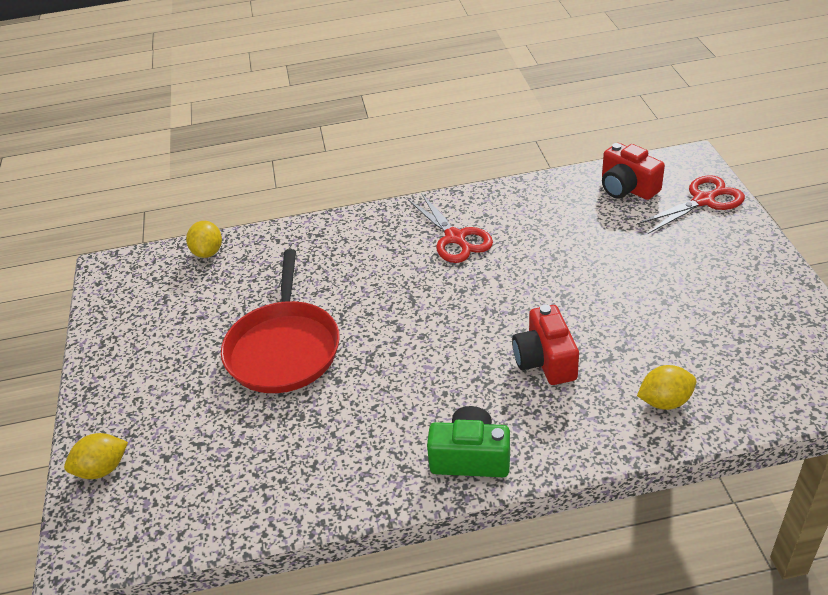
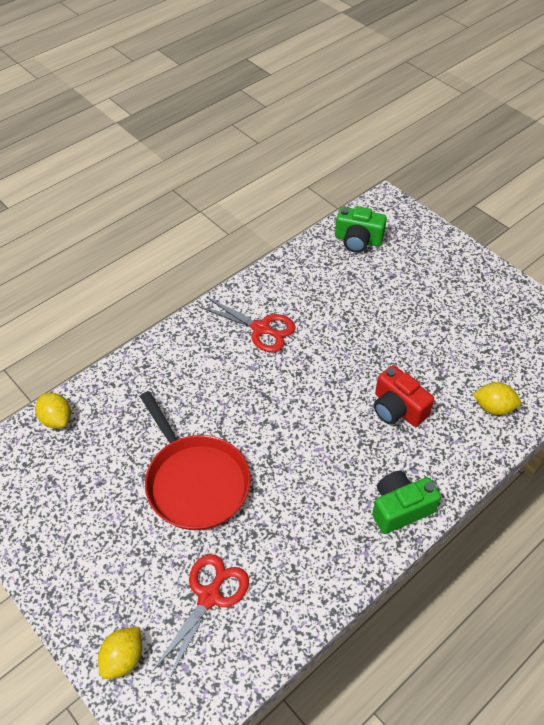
camera: 35 degrees left, 10 degrees up
(627, 188) = (358, 240): red camera -> green camera
(664, 401) = (493, 407): yellow lemon -> yellow lemon turned 60 degrees clockwise
(703, 201) = (416, 234): red scissors -> red scissors (209, 596)

